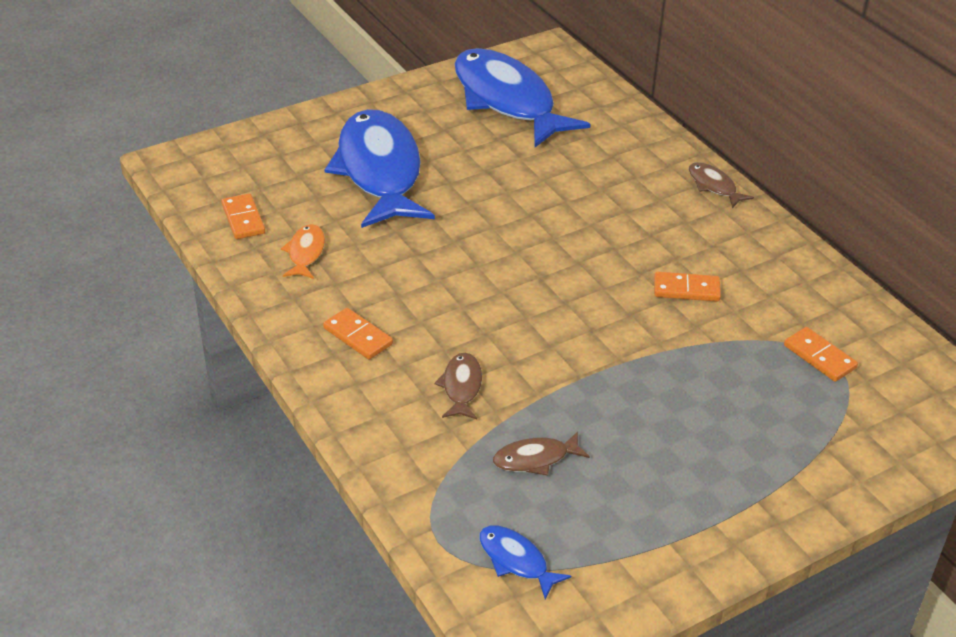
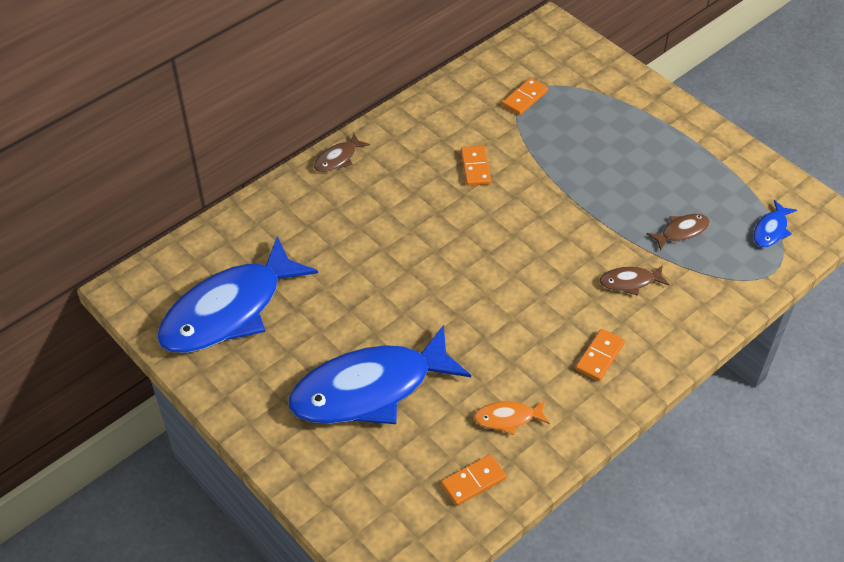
camera: 100 degrees left, 10 degrees up
(535, 459) = (681, 232): brown fish -> brown fish turned 90 degrees counterclockwise

